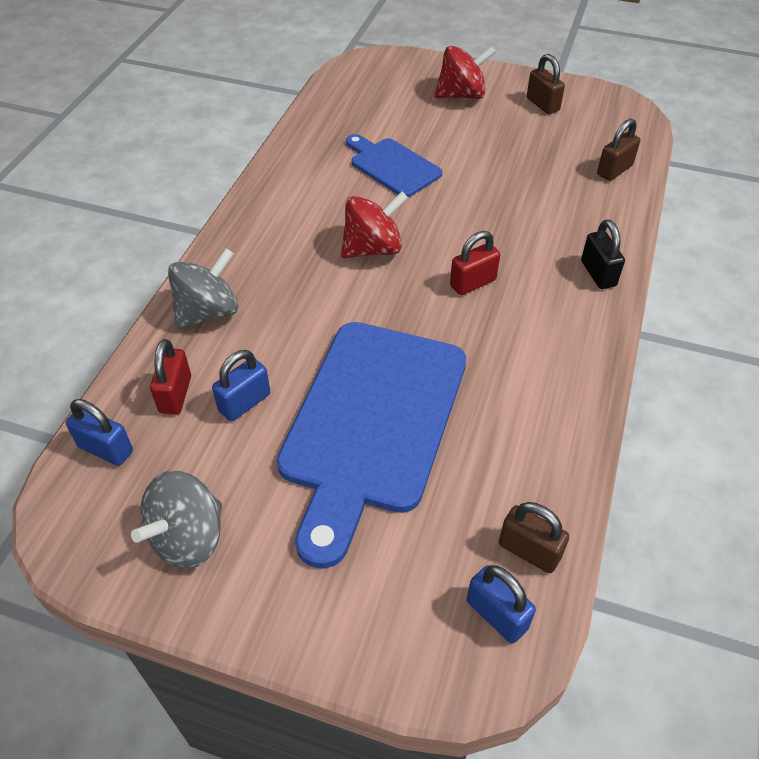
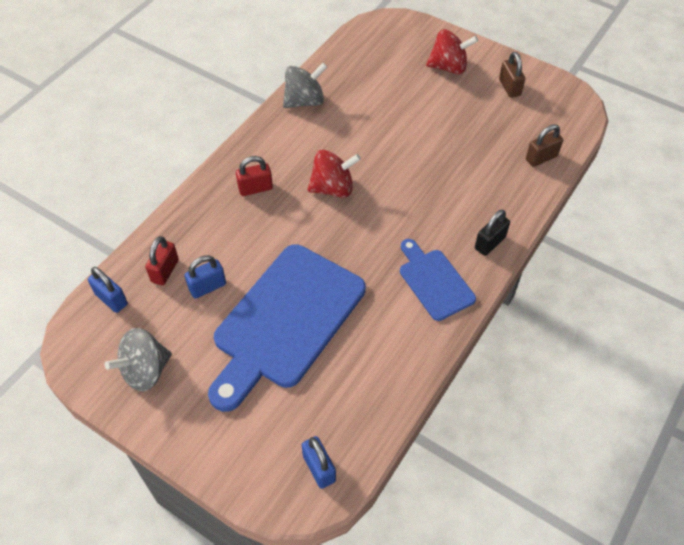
camera: 15 degrees right, 5 degrees up
(208, 312) = (203, 214): grey spinning top -> grey spinning top (305, 101)
(392, 166) = (372, 121): blue cutting board -> blue cutting board (434, 281)
(473, 283) = (394, 231): red padlock -> red padlock (255, 188)
(529, 551) = (356, 433): brown padlock -> none
(598, 274) = (489, 243): black padlock -> black padlock turned 45 degrees clockwise

